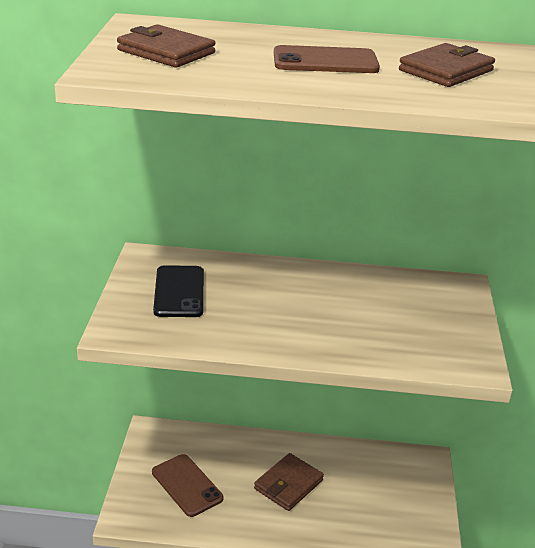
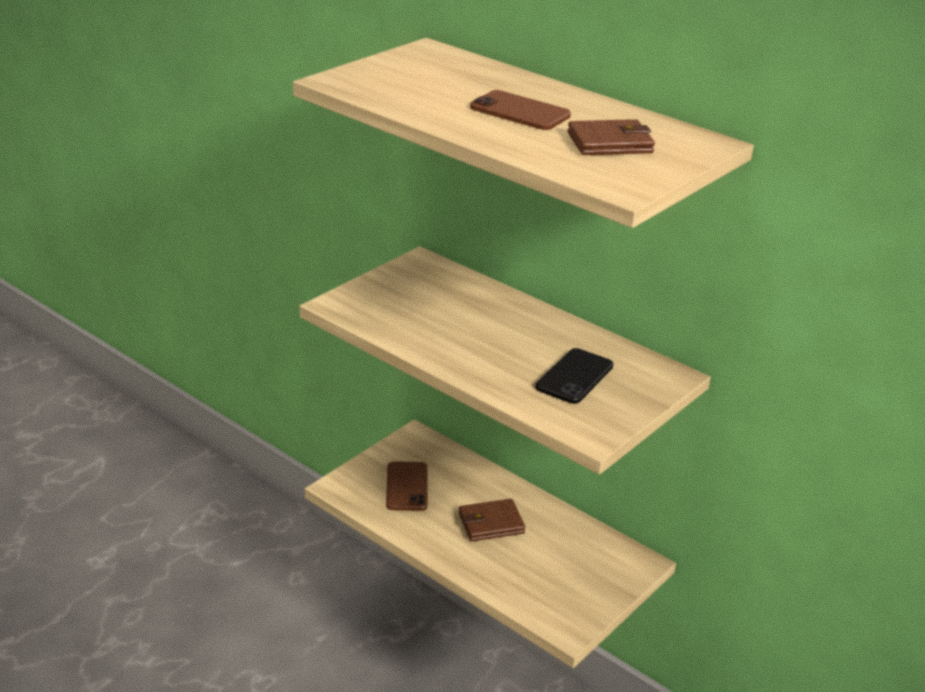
camera: 35 degrees right, 0 degrees up
(166, 52) = (408, 76): brown wallet -> none
(179, 292) = (416, 295): black phone -> black phone (574, 376)

